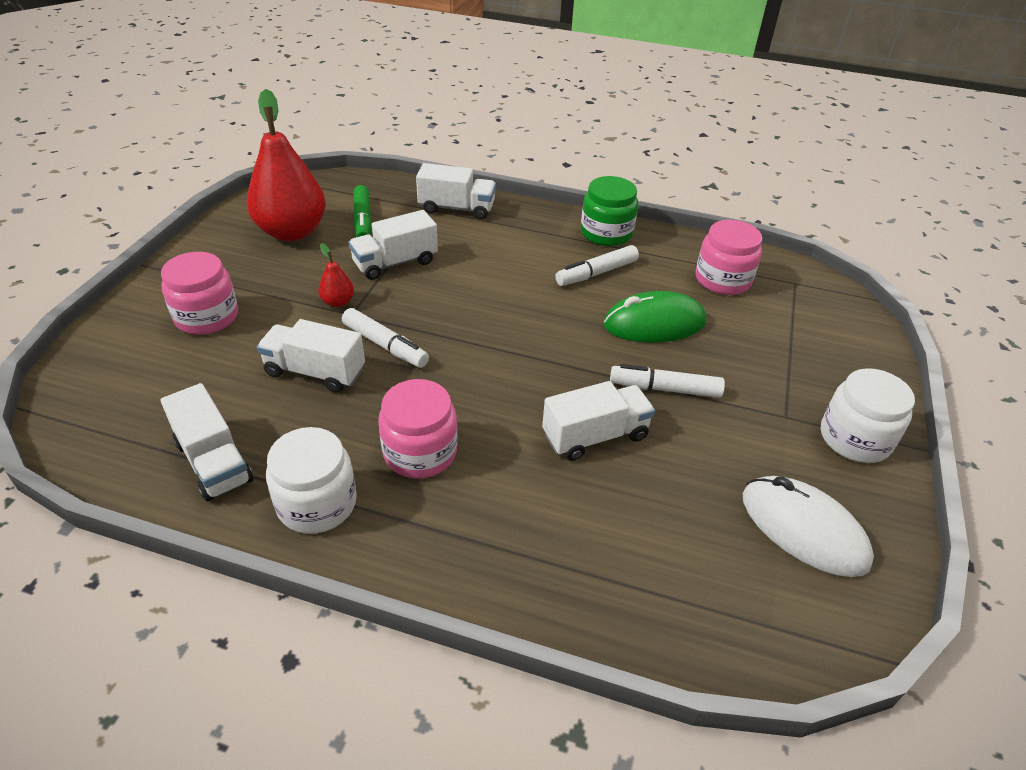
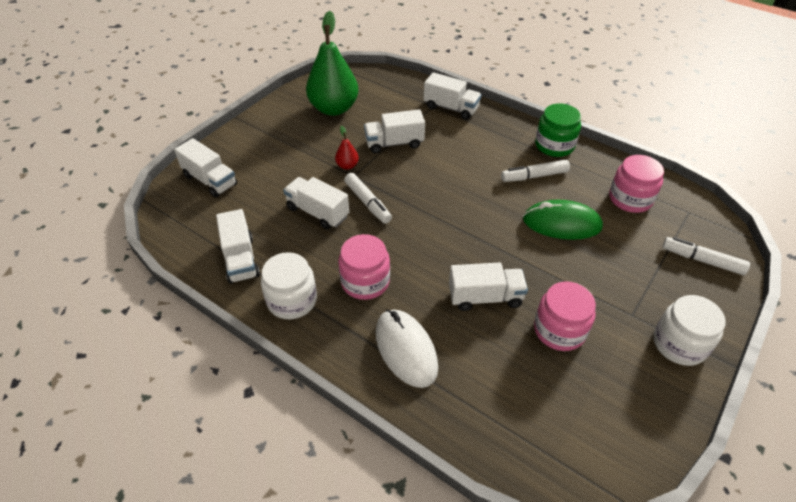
camera: 20 degrees right, 5 degrees up
(127, 358) = (210, 180): none -> white truck
(207, 317) = (263, 161): pink jar -> pink jar (559, 330)
(292, 232) = (334, 108): red pear -> green pear
(362, 221) = (383, 107): green marker -> none
(664, 388) = (549, 274): white marker -> white marker (702, 260)
(803, 529) = (607, 399): white mouse -> white mouse (405, 349)

